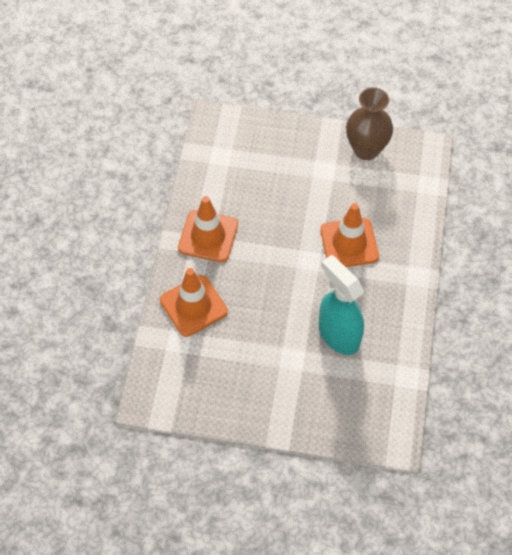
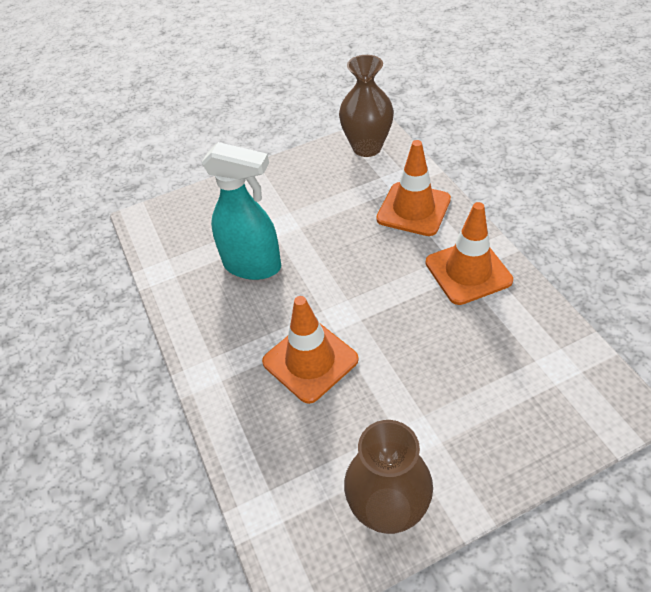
camera: 150 degrees right, 10 degrees down
(169, 392) = (367, 147): none -> brown vase

